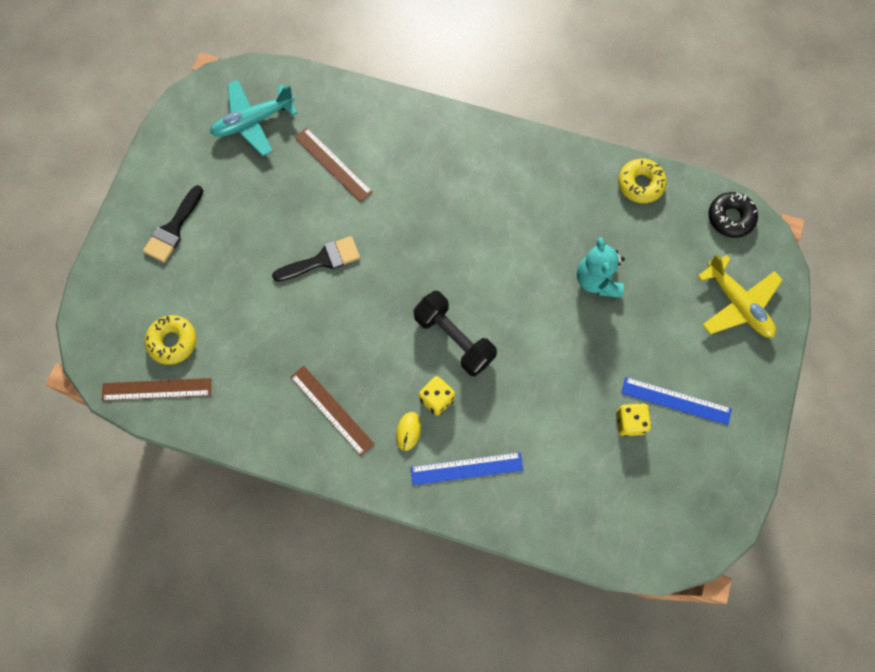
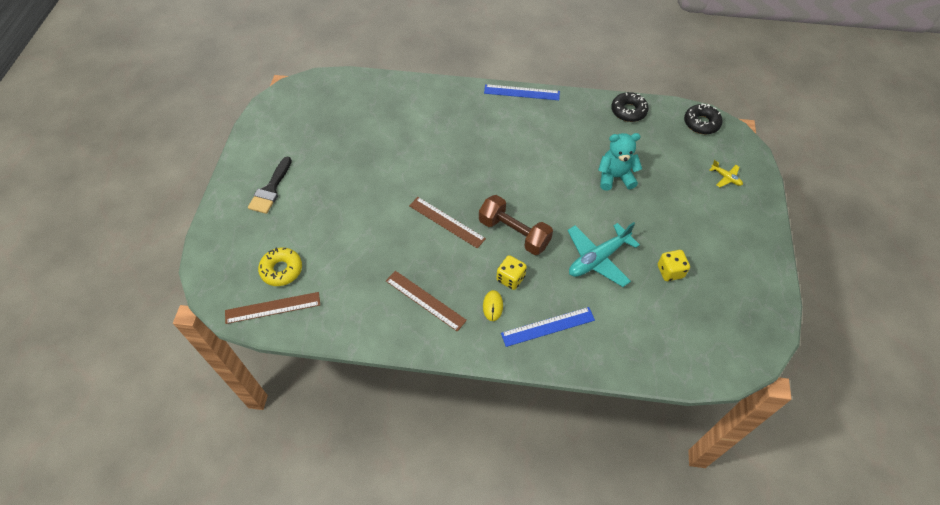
camera: 10 degrees left, 15 degrees down
(253, 121) = (324, 110): turquoise plane -> turquoise plane (598, 259)
(322, 260) = (396, 194): black brush -> none
(333, 164) = (392, 129): brown ruler -> brown ruler (446, 222)
(454, 338) = (514, 233): black dumbbell -> brown dumbbell
(597, 280) = (615, 177): turquoise teddy bear -> turquoise teddy bear turned 105 degrees clockwise
(640, 184) = (628, 111): yellow donut -> black donut
(676, 400) = (701, 250): blue ruler -> blue ruler (521, 92)
(737, 304) = (726, 178): yellow plane -> yellow plane, size x0.47

